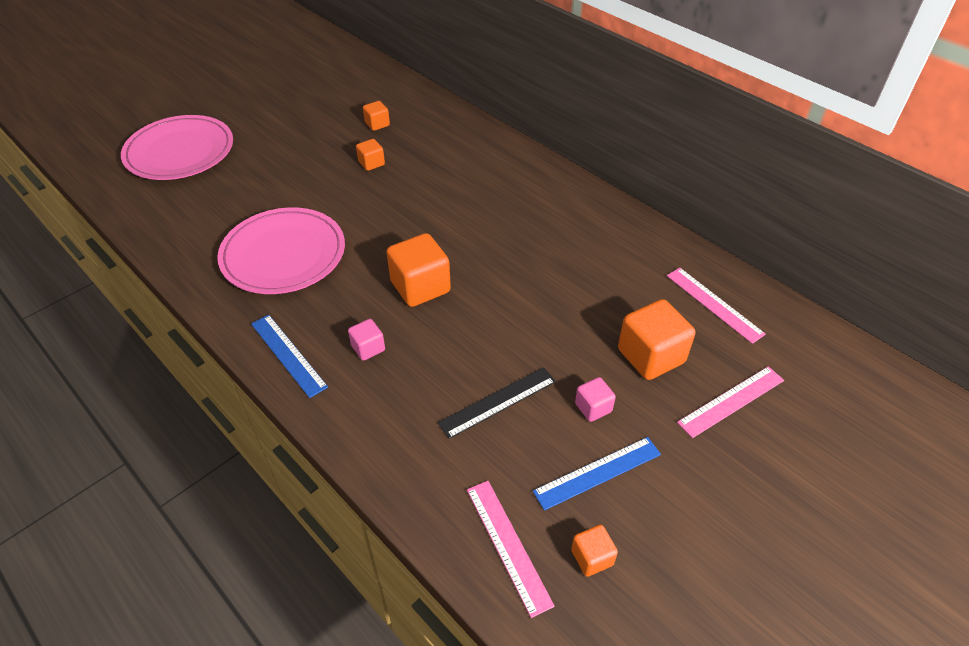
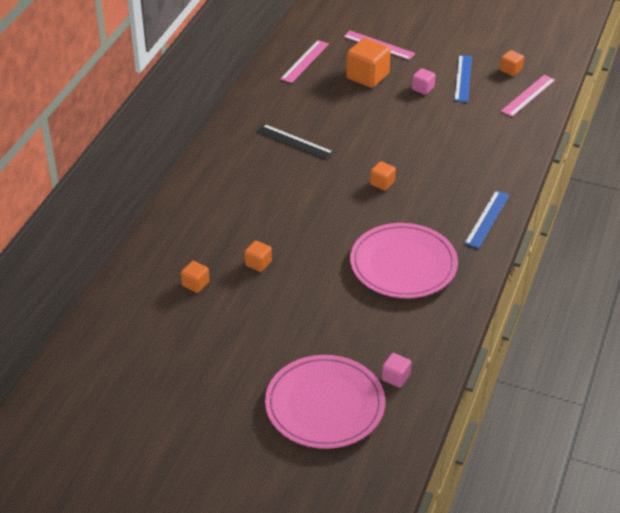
camera: 115 degrees left, 5 degrees down
(368, 348) = (452, 186): pink cube -> pink cube (395, 377)
(420, 287) = (382, 183): orange cube -> orange cube, size x0.52
(498, 402) = (448, 122): black ruler -> black ruler (294, 142)
(598, 473) = (463, 78): blue ruler -> blue ruler turned 60 degrees clockwise

